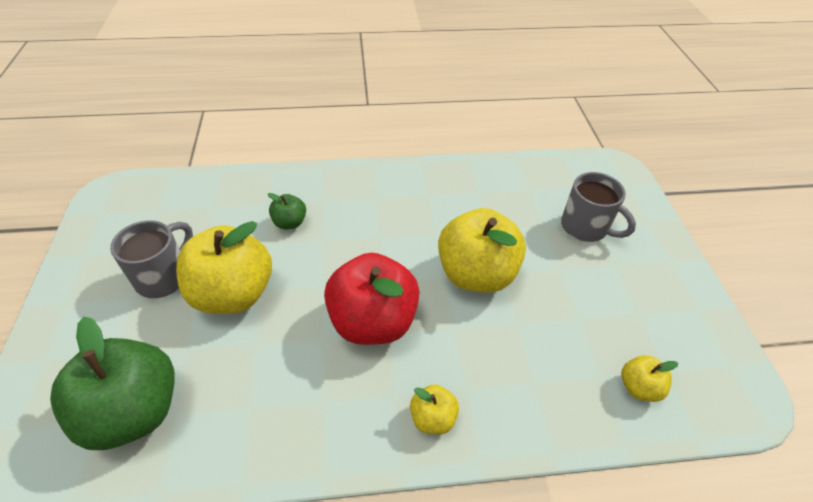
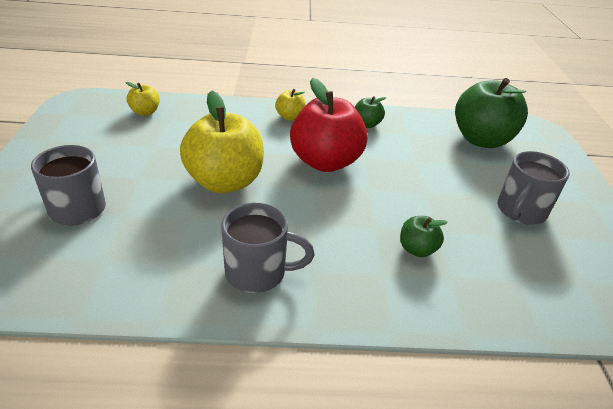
camera: 175 degrees left, 10 degrees down
(233, 294) = (448, 192): yellow apple -> none
(312, 420) = (366, 124): none -> green apple
(417, 192) = (258, 272): none -> grey mug

